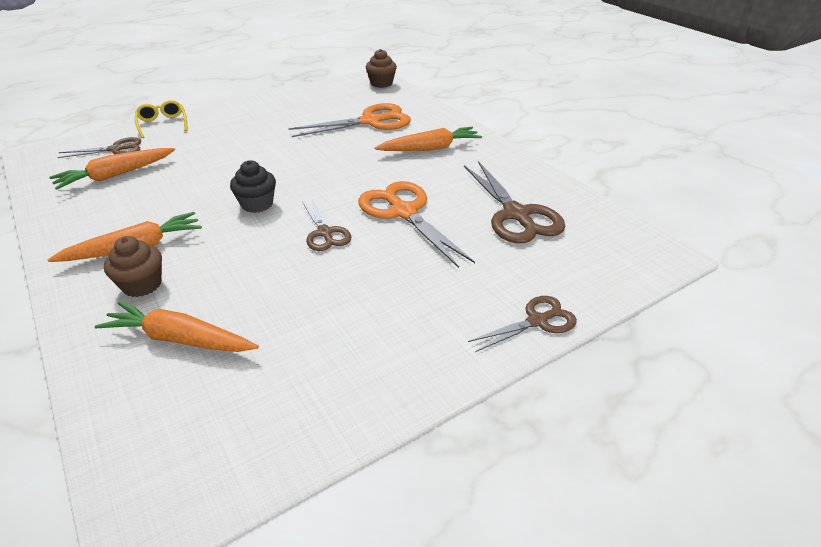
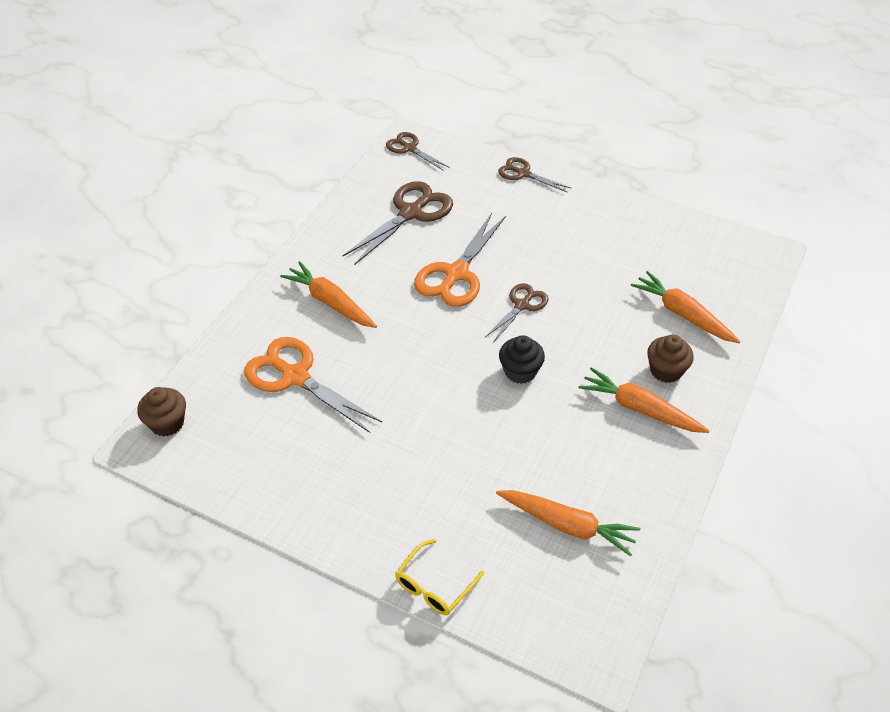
camera: 120 degrees left, 10 degrees up
(116, 149) = (524, 578): brown scissors -> brown scissors (409, 148)
(179, 339) = (683, 314): orange carrot -> orange carrot turned 150 degrees clockwise

